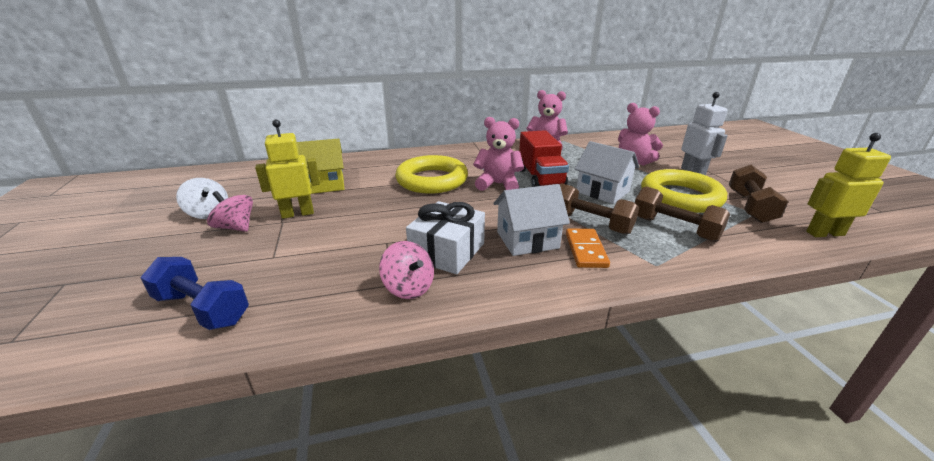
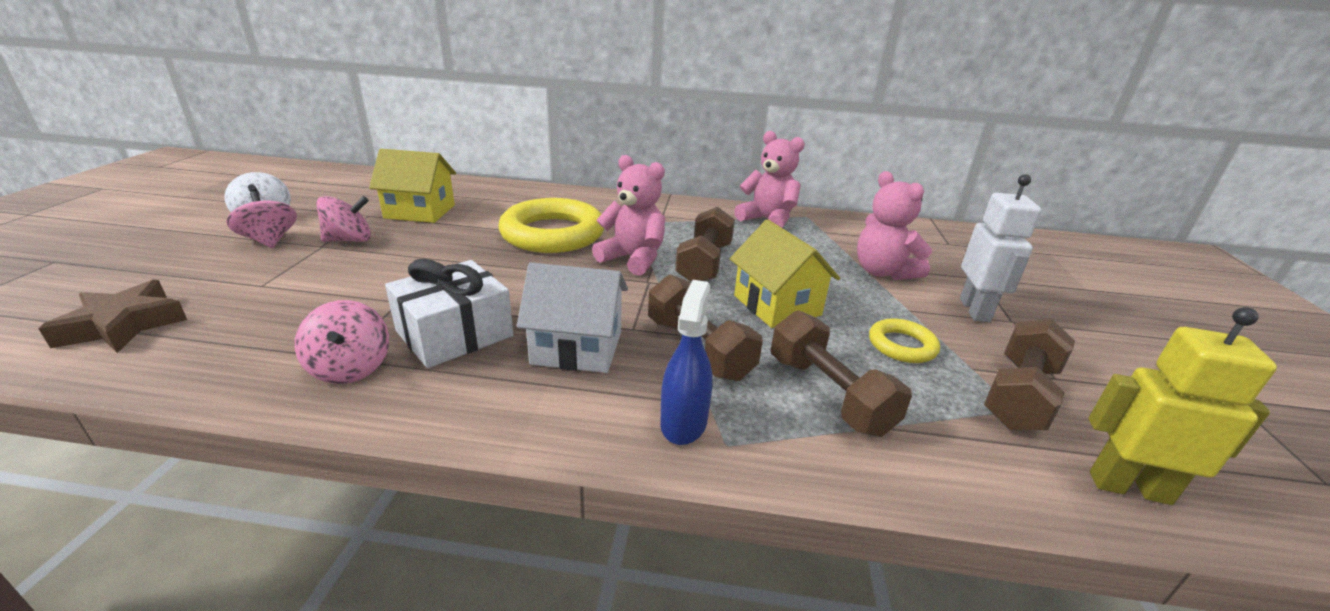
camera: 20 degrees right, 0 degrees up
(202, 309) = (124, 325): blue dumbbell -> brown star
(297, 213) = (349, 240): yellow robot -> pink spinning top
(540, 178) = (704, 264): red truck -> brown dumbbell
(585, 250) = (642, 387): orange domino -> none
(602, 191) = (777, 305): white house -> yellow house
(625, 261) = (683, 422): none -> blue spray bottle
(680, 197) = (902, 345): yellow ring -> yellow ring, size x0.49

